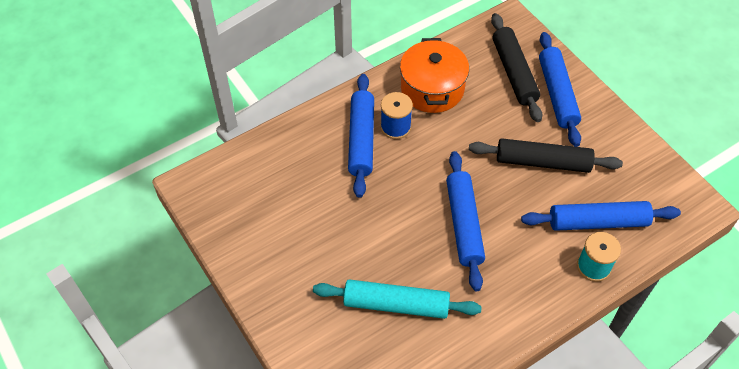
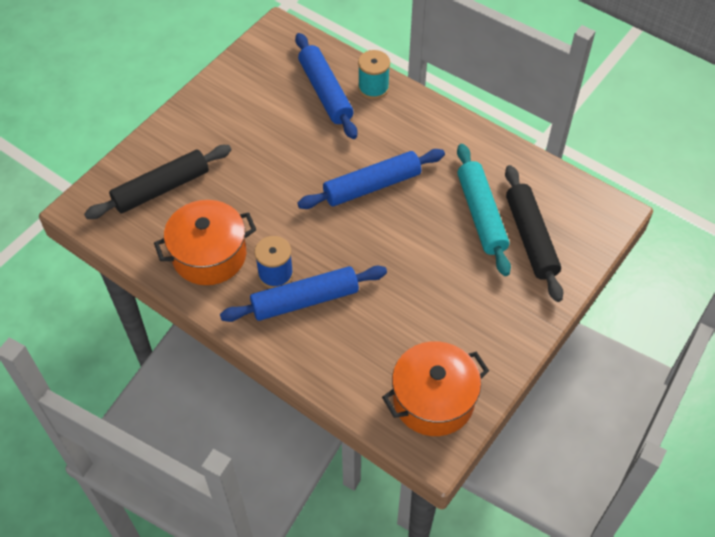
camera: 110 degrees left, 0 degrees up
(229, 197) = (433, 400): none -> orange pot
(542, 162) = (273, 142): black rolling pin -> black rolling pin (531, 238)
(557, 94) = (180, 148): blue rolling pin -> none

